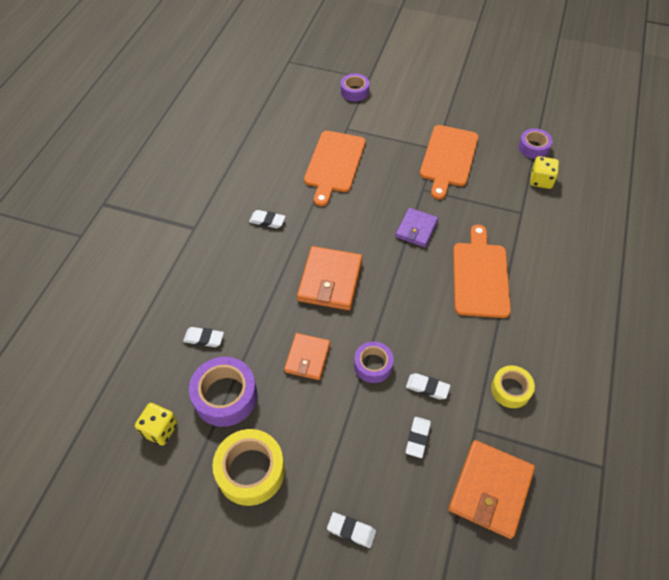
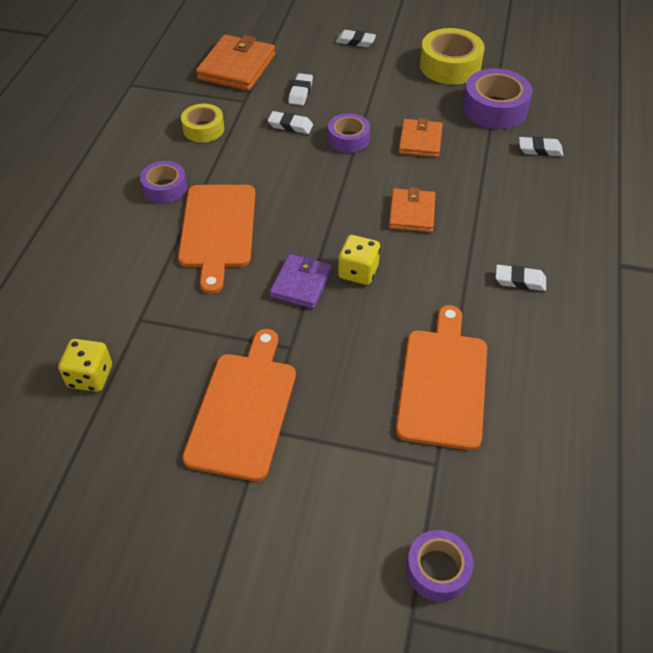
camera: 175 degrees right, 5 degrees down
(160, 429) = (545, 84): yellow dice -> yellow dice (358, 272)
(330, 280) = (411, 213): orange wallet -> orange wallet, size x0.63
(533, 147) = (82, 445): purple tape -> purple tape (165, 188)

